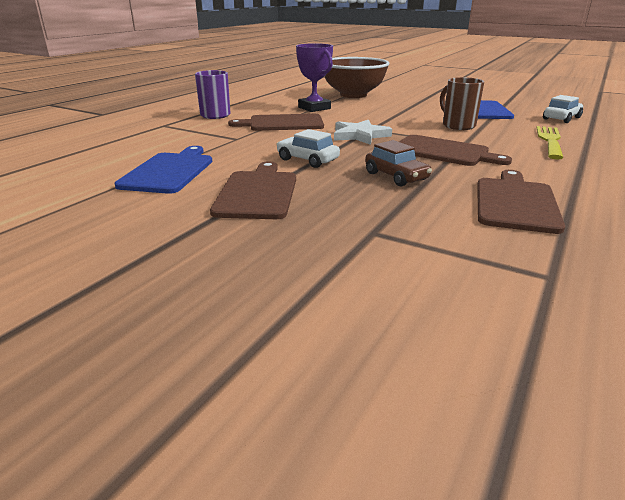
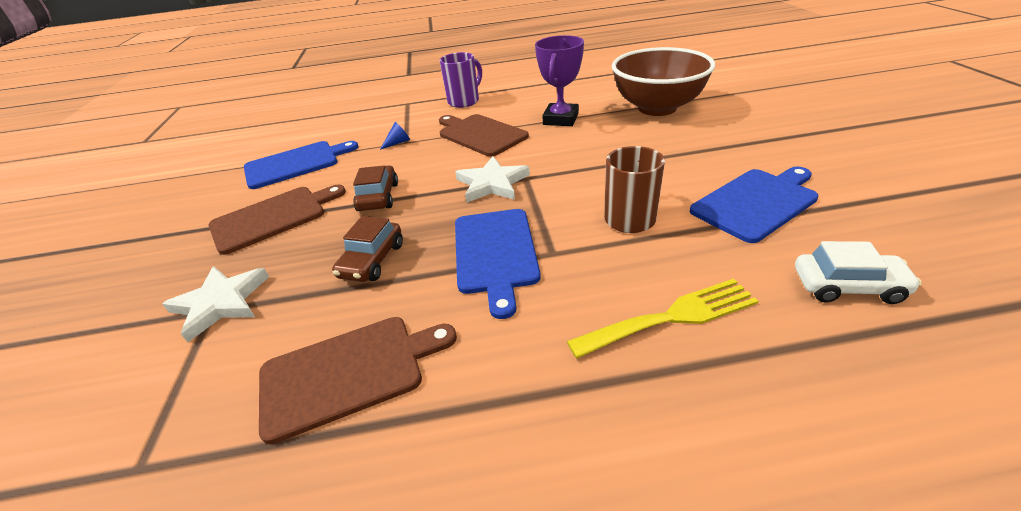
camera: 55 degrees right, 10 degrees up
(231, 140) = (398, 143): none -> blue cone
(307, 160) = (378, 197): white car -> brown car
(367, 227) = (221, 303): none -> white star
(443, 151) = (495, 253): brown cutting board -> blue cutting board

